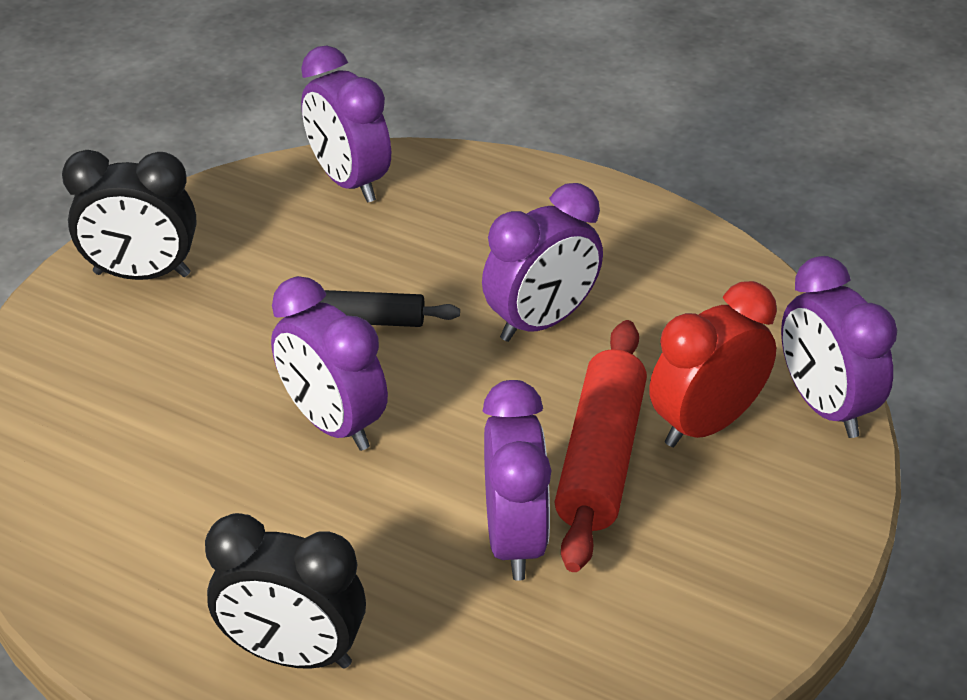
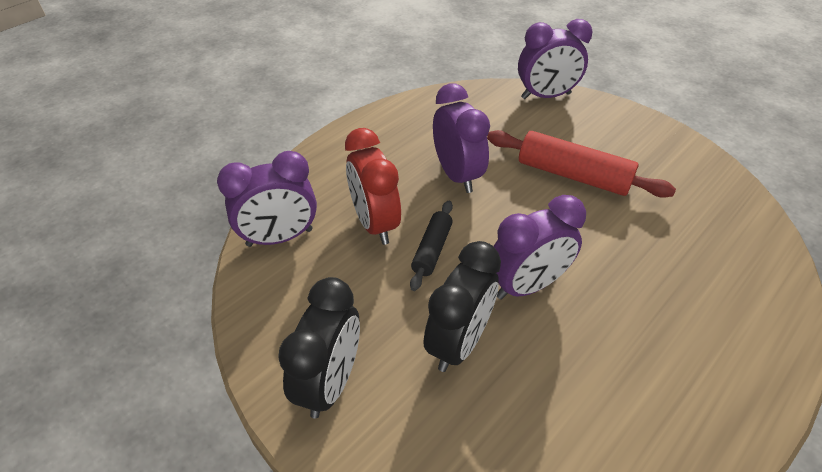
camera: 75 degrees left, 5 degrees up
(293, 653) = (728, 337): black clock -> black clock (458, 342)
(514, 539) = (632, 220): purple clock -> none
(706, 424) = (552, 134): red clock -> red clock (375, 223)

